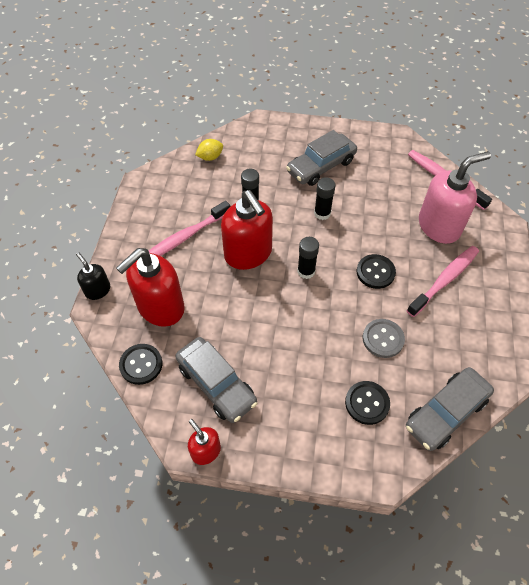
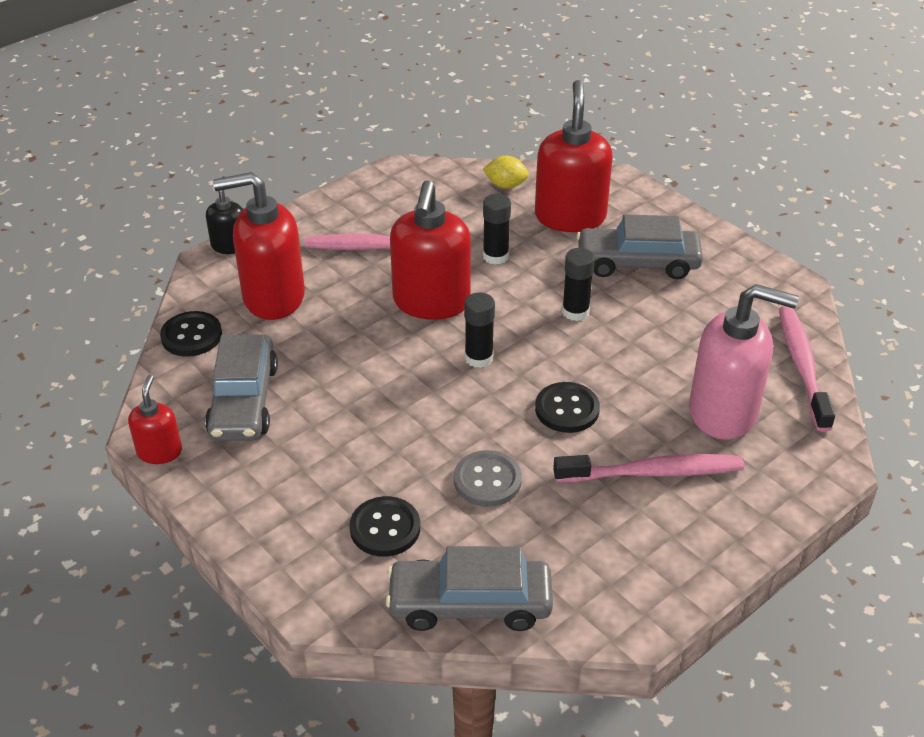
camera: 40 degrees right, 15 degrees down
(262, 158) = (570, 217): none -> red soap dispenser

